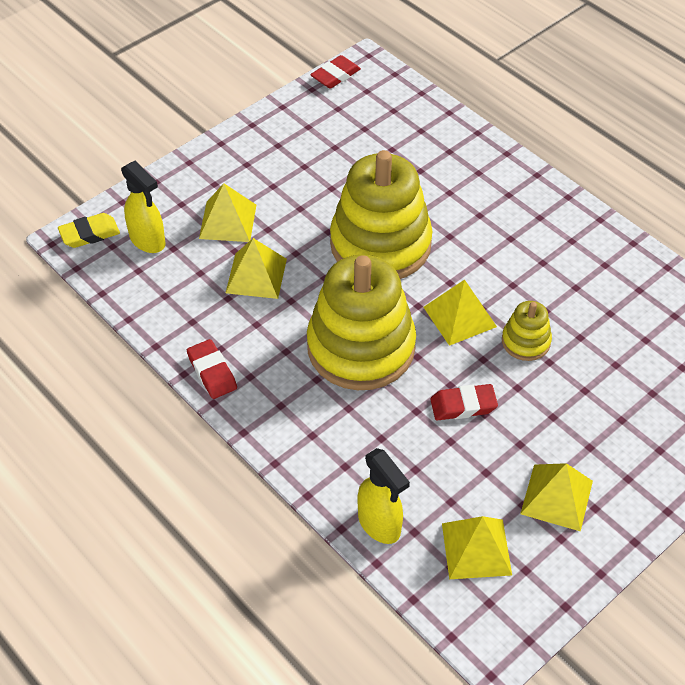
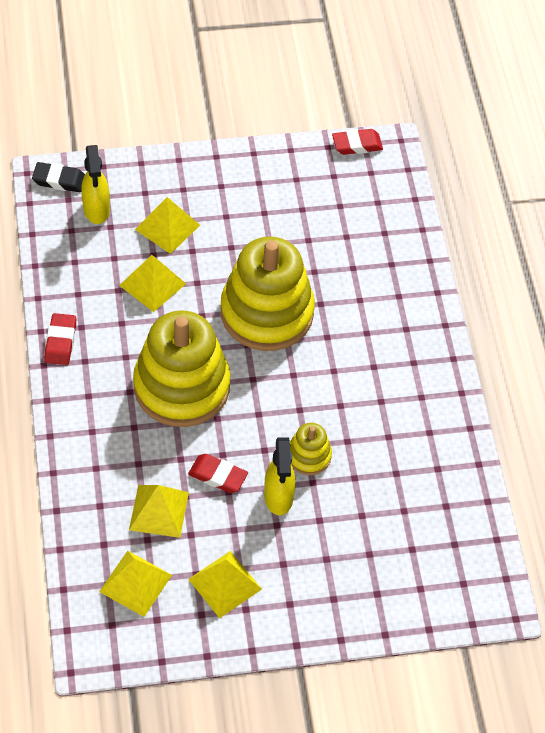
camera: 30 degrees right, 5 degrees up
(89, 234) = (59, 180): yellow eraser -> black eraser
(379, 524) = (84, 524): yellow spray bottle -> yellow spray bottle (278, 497)
(460, 316) = (276, 406): yellow pyramid -> yellow pyramid (159, 511)

